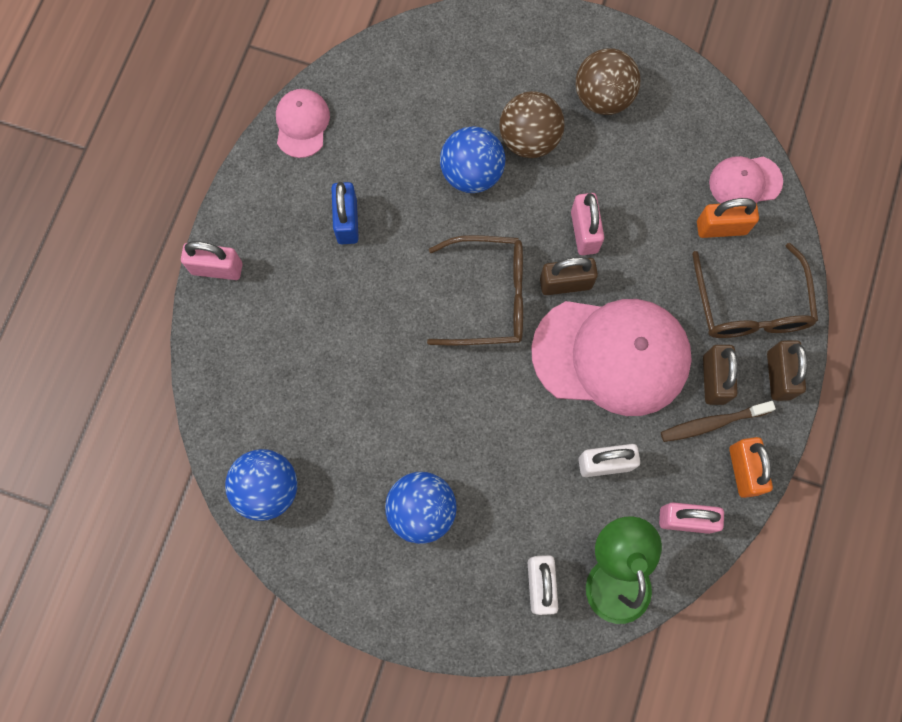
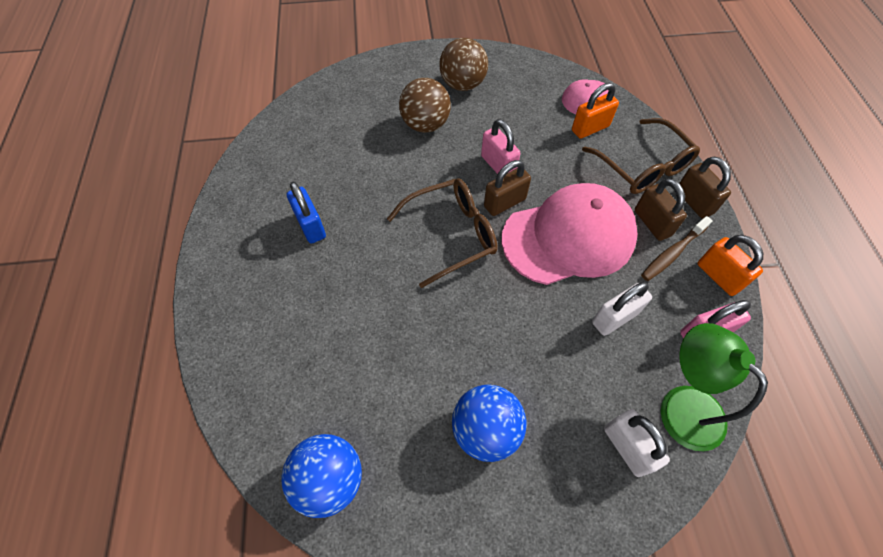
camera: 25 degrees left, 15 degrees down
(217, 268) = (208, 304): pink padlock -> none
(302, 124) = (245, 174): pink cap -> none
(471, 173) = (394, 159): blue ball -> none

